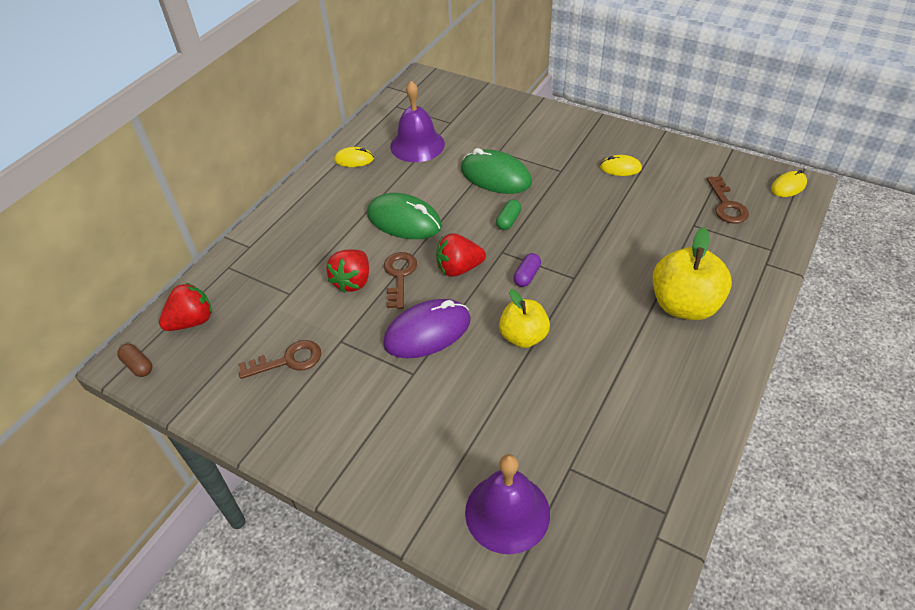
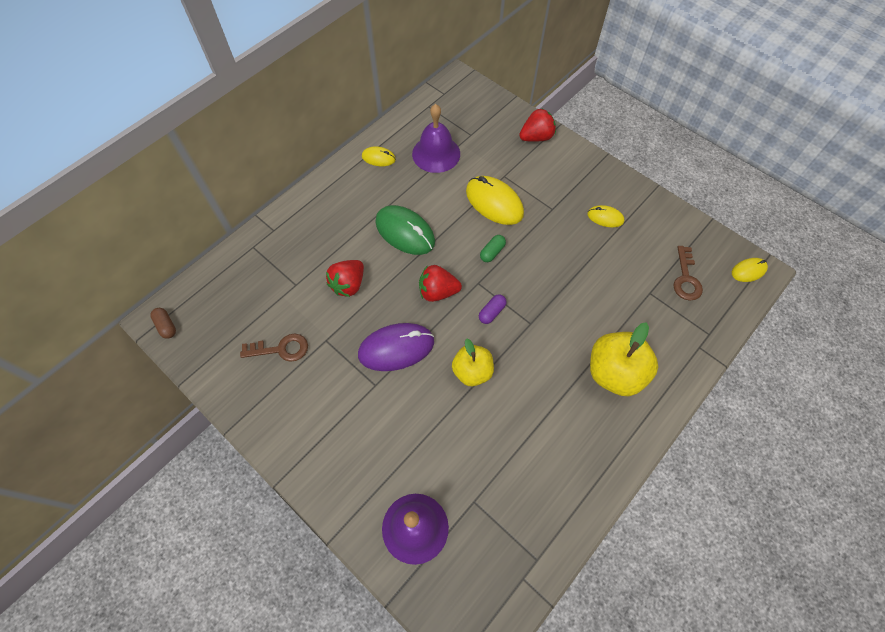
camera: 10 degrees right, 15 degrees up
(192, 321) = (214, 294): red strawberry -> red strawberry (536, 137)
(399, 276) = (387, 288): brown key -> none
(495, 176) = (494, 202): green mouse -> yellow mouse

